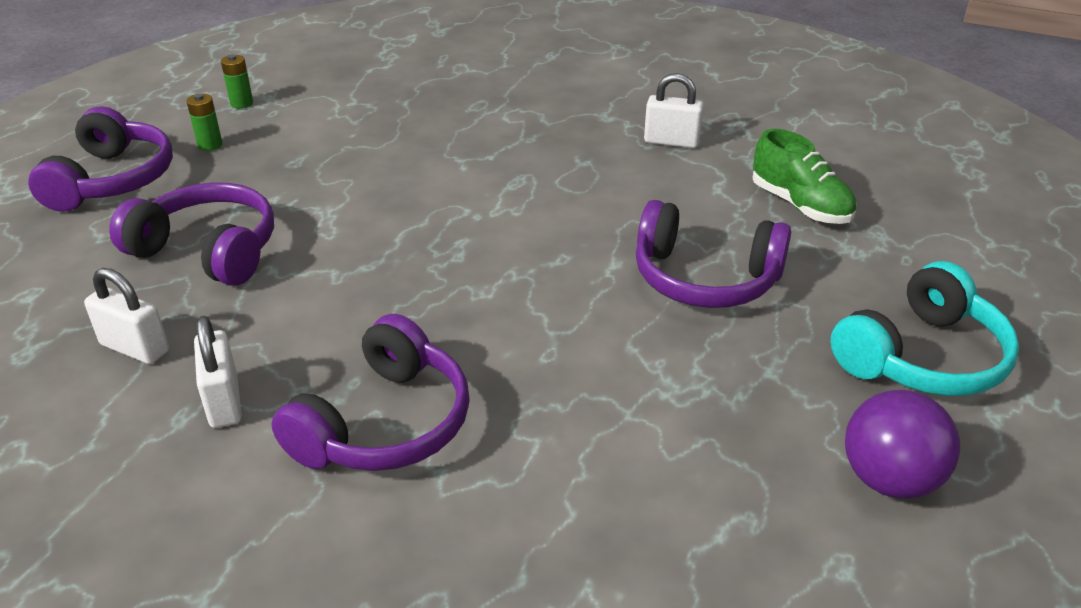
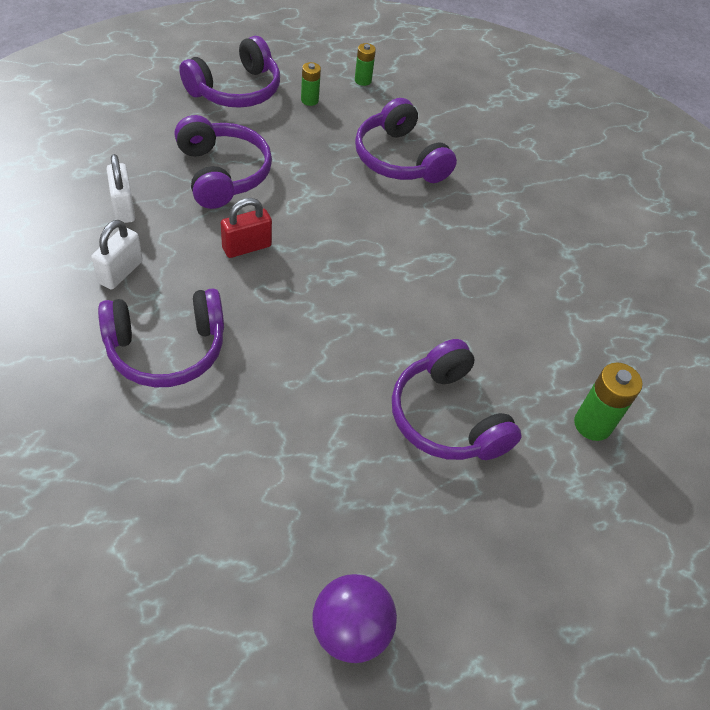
camera: 40 degrees right, 15 degrees up
(331, 288) = (246, 247): none -> red padlock
(370, 137) = (399, 159): none -> purple headphones
(671, 141) = (581, 306): white padlock -> none
(800, 205) = (592, 424): green shoe -> green battery
(922, 357) = (494, 590): turquoise headphones -> none

